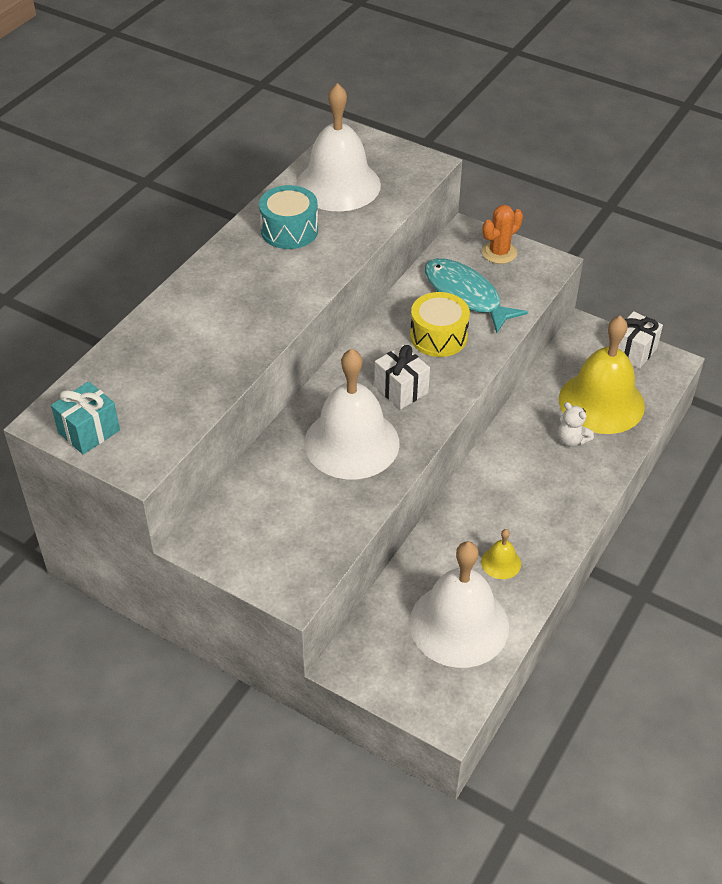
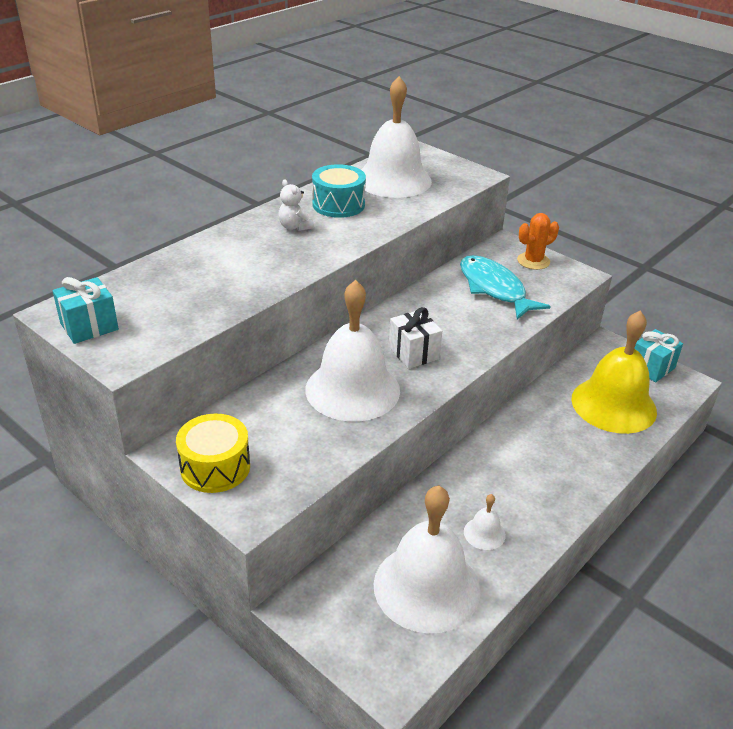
camera: 10 degrees right, 10 degrees down
(438, 336) = (461, 316): yellow drum -> yellow drum (215, 467)
(501, 562) = (484, 533): yellow bell -> white bell
(571, 440) = (578, 433): white teddy bear -> white teddy bear (295, 227)
(633, 352) = (651, 367): white gift -> turquoise gift

